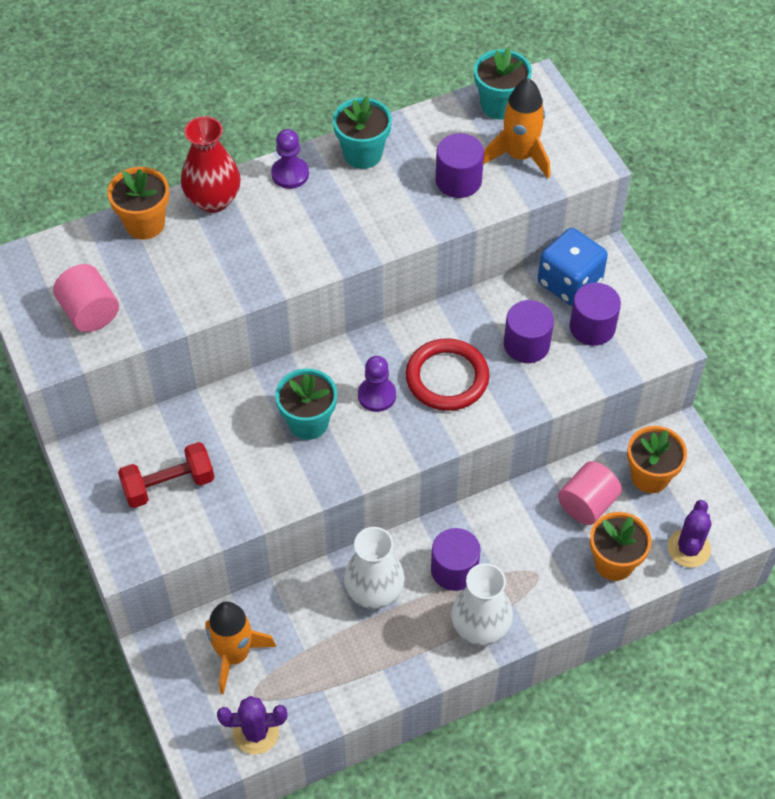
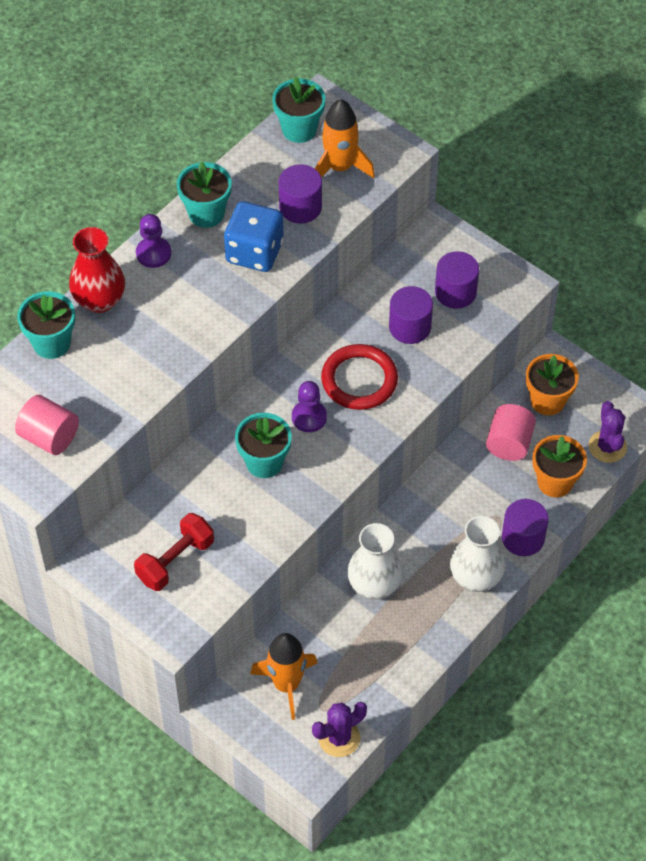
camera: 25 degrees left, 0 degrees up
(145, 224) = (51, 343): orange flower pot -> turquoise flower pot
(454, 570) = (430, 540): purple cylinder -> purple cylinder (523, 538)
(569, 283) = (417, 262): blue dice -> blue dice (254, 252)

